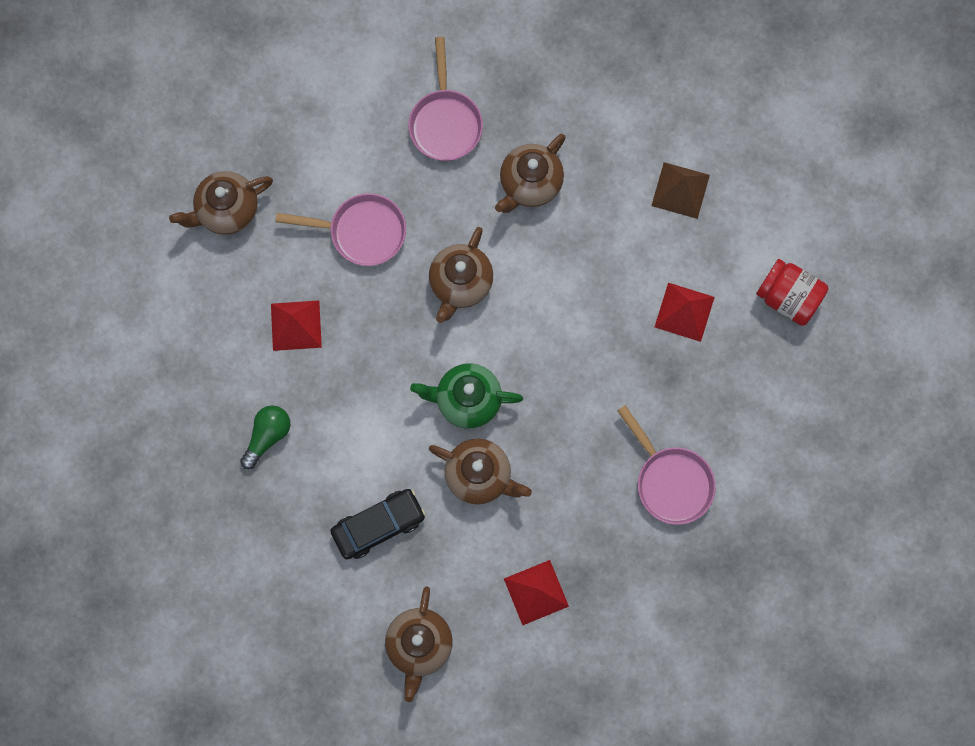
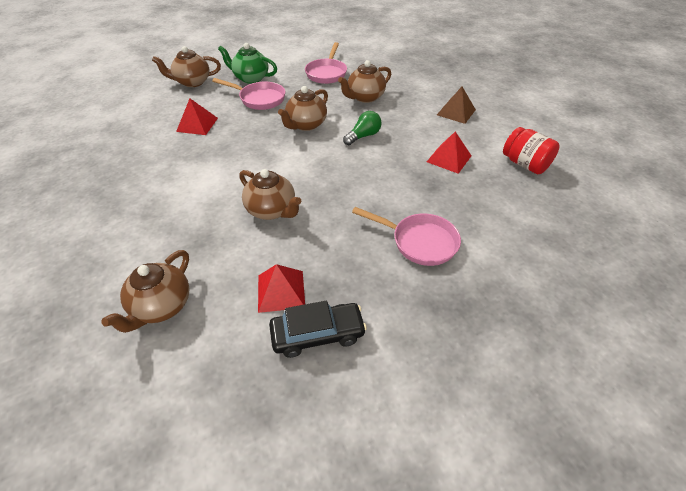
camera: 15 degrees right, 30 degrees down
(267, 436) = (142, 165): green light bulb -> green light bulb (363, 136)
(378, 525) = (182, 222): black car -> black car (317, 334)
(467, 400) = (283, 172): green teapot -> green teapot (250, 78)
(670, 481) = (419, 242): pink pan -> pink pan turned 45 degrees counterclockwise

